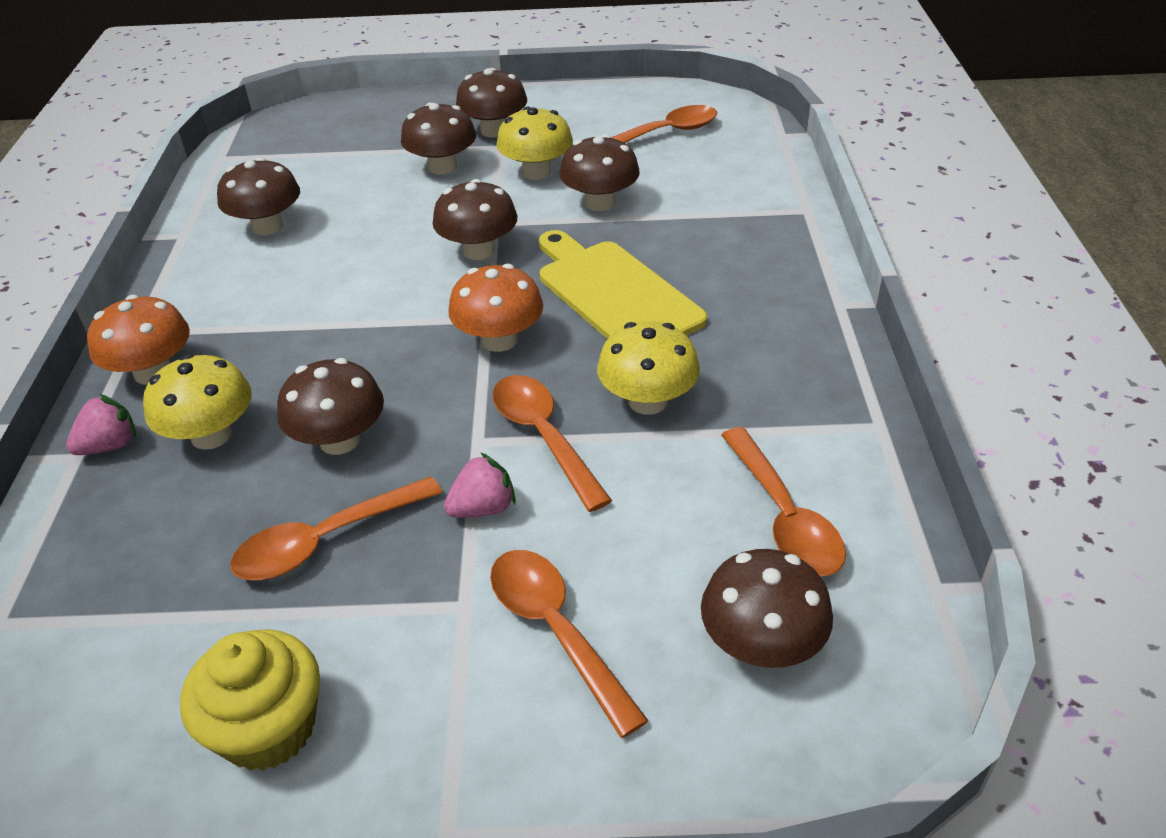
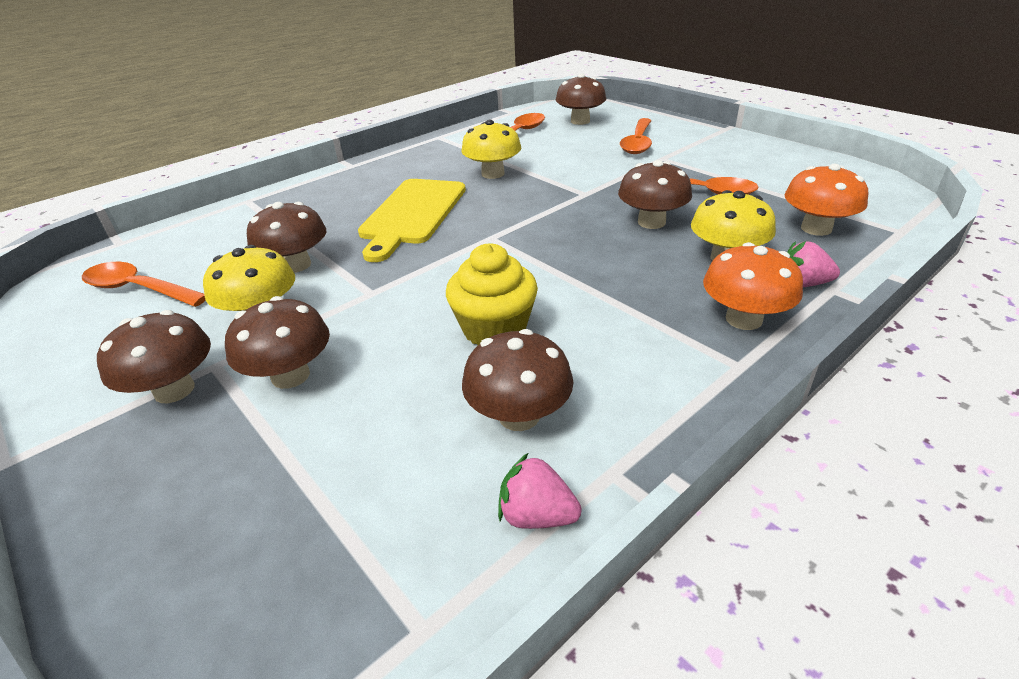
camera: 130 degrees left, 5 degrees down
(268, 728) = (770, 160): yellow cupcake -> yellow cupcake (494, 329)
(478, 250) = (419, 278): brown mushroom -> none
(483, 508) = (617, 175): pink strawberry -> pink strawberry (536, 515)
(499, 340) = (505, 224): orange mushroom -> orange mushroom (816, 228)
(544, 437) = (555, 182): orange spoon -> none

